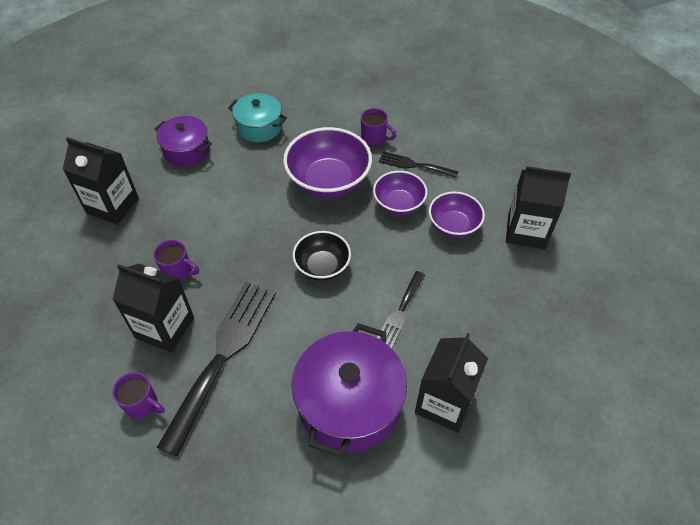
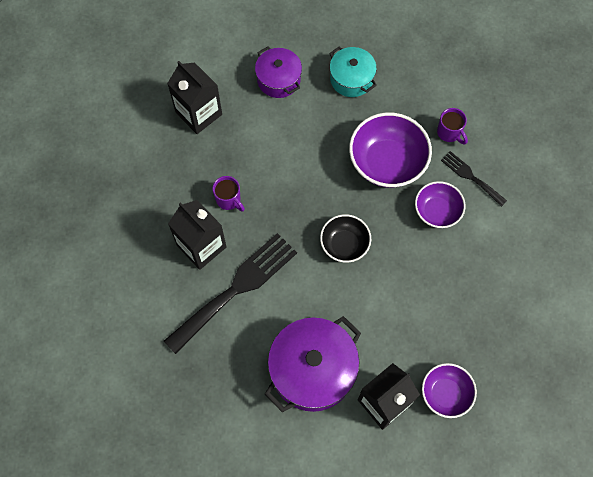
camera: 25 degrees right, 15 degrees up
(142, 405) = (164, 303): purple mug -> none
(400, 312) = (387, 313): black fork -> none
(453, 225) = (473, 253): purple bowl -> purple bowl (445, 393)
(526, 231) = (534, 286): black carton -> none

